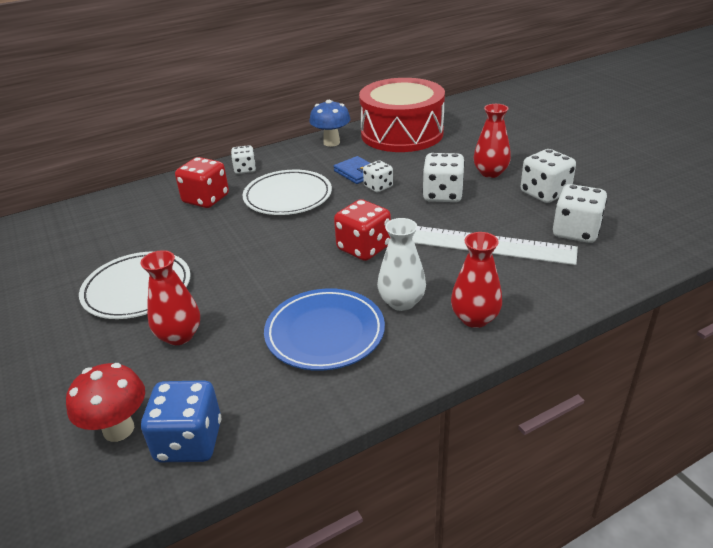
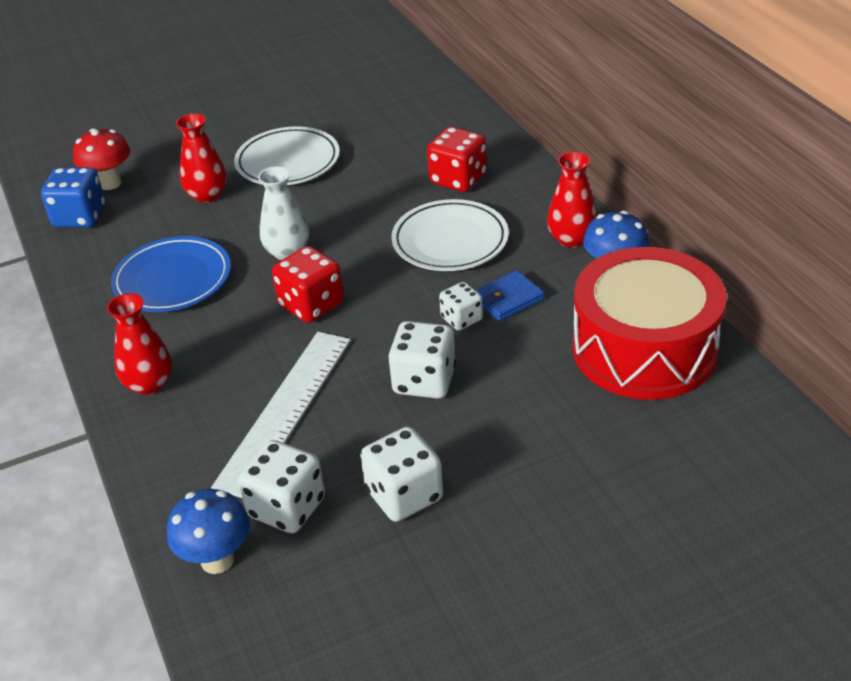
camera: 95 degrees right, 5 degrees up
(245, 169) = (534, 200): white dice -> none
(401, 302) = (199, 331): white vase -> white vase (287, 252)
(490, 173) = (484, 441): red vase -> red vase (571, 239)
(634, 252) = (217, 560): none -> blue mushroom

